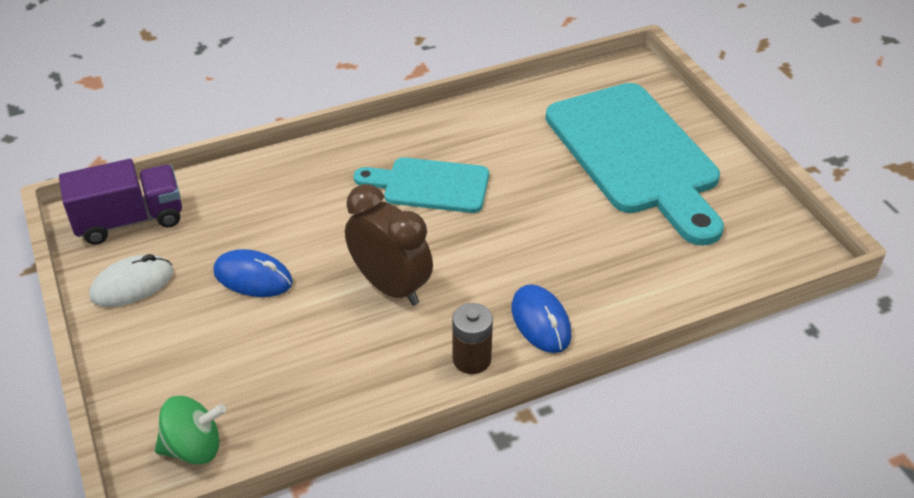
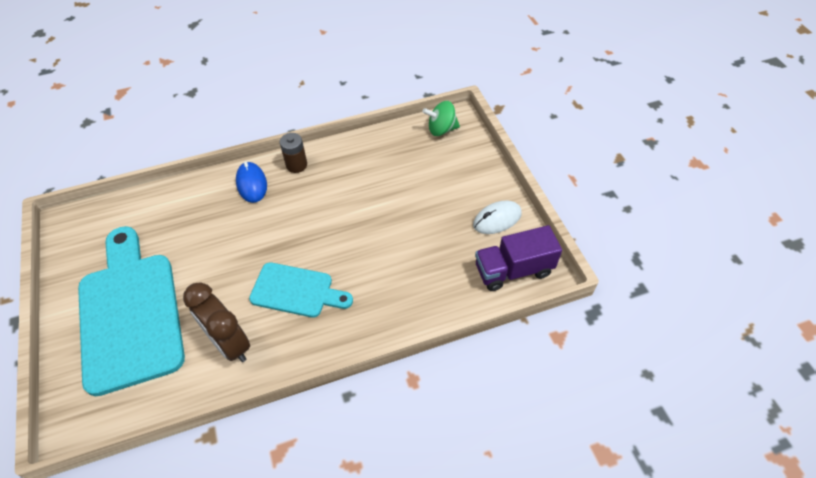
camera: 175 degrees left, 10 degrees up
(253, 277) = (421, 220): blue mouse -> none
(390, 287) = (335, 210): brown clock -> brown clock (229, 343)

